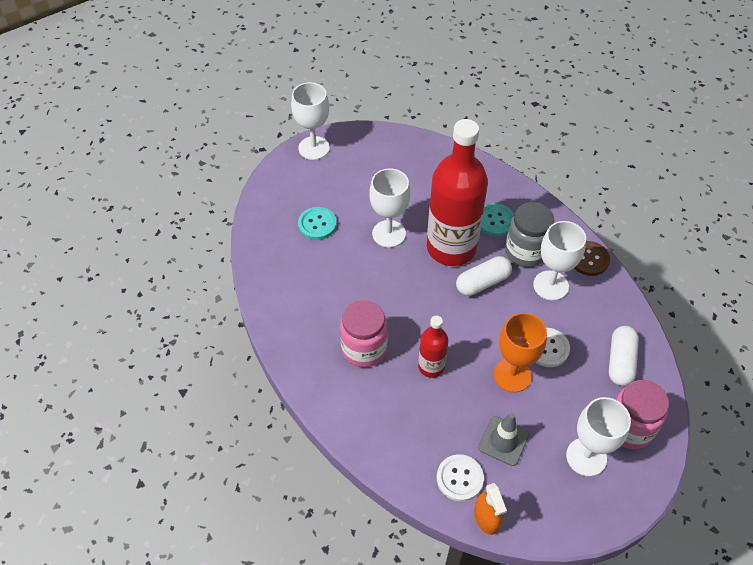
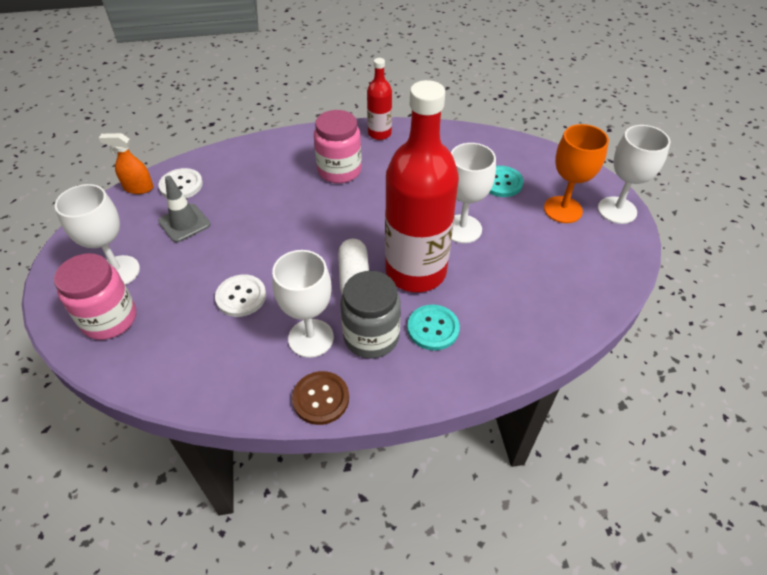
camera: 115 degrees right, 5 degrees down
(431, 366) = (290, 205): red bottle -> red bottle (379, 133)
(512, 375) = (236, 256): orange goblet -> orange goblet (563, 209)
(620, 361) = (176, 353): white capsule -> none

